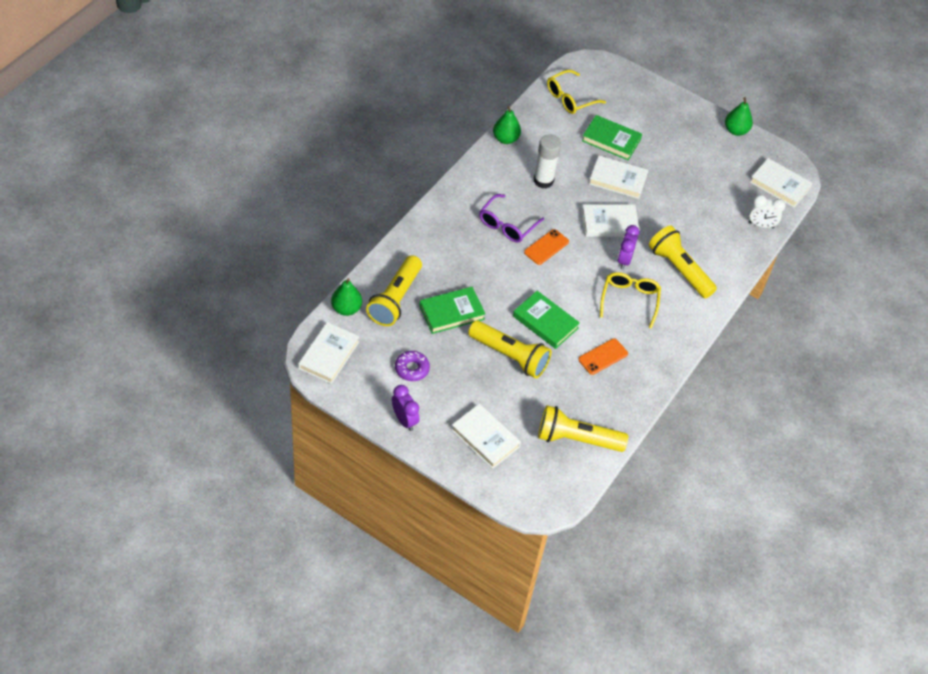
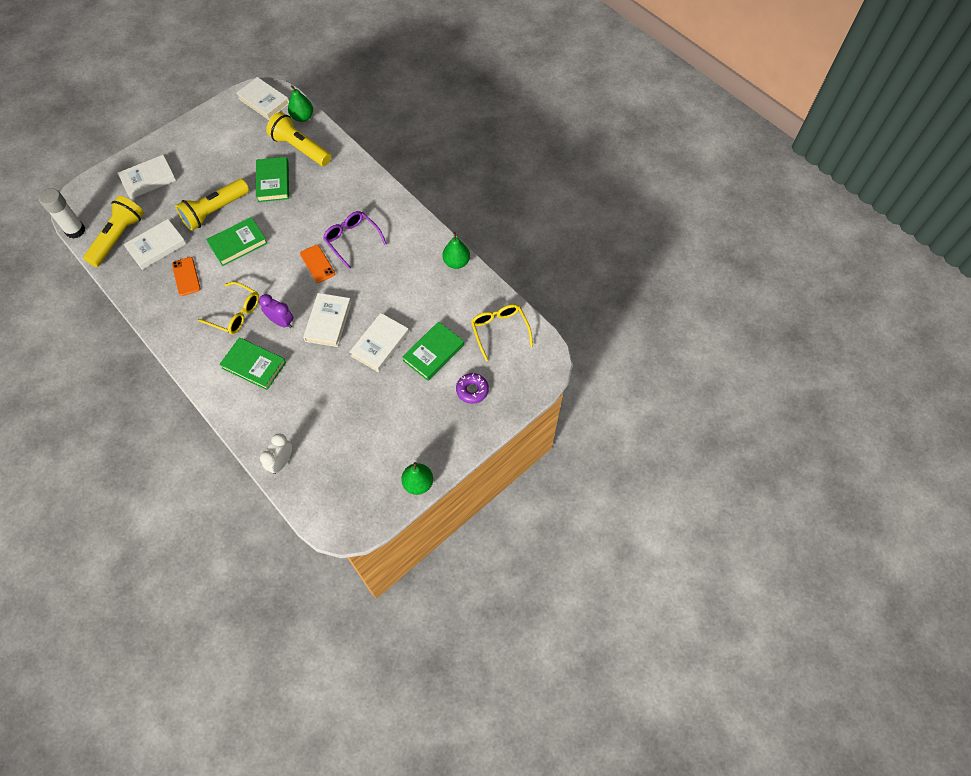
camera: 110 degrees right, 10 degrees up
(404, 420) = (187, 134): purple clock -> none
(412, 369) = (230, 147): purple donut -> purple donut (472, 390)
(543, 180) = (396, 280): white glue stick -> white glue stick (75, 230)
(679, 269) = (254, 365): yellow flashlight -> green book
(779, 185) = (328, 502): white book -> white book (156, 246)

